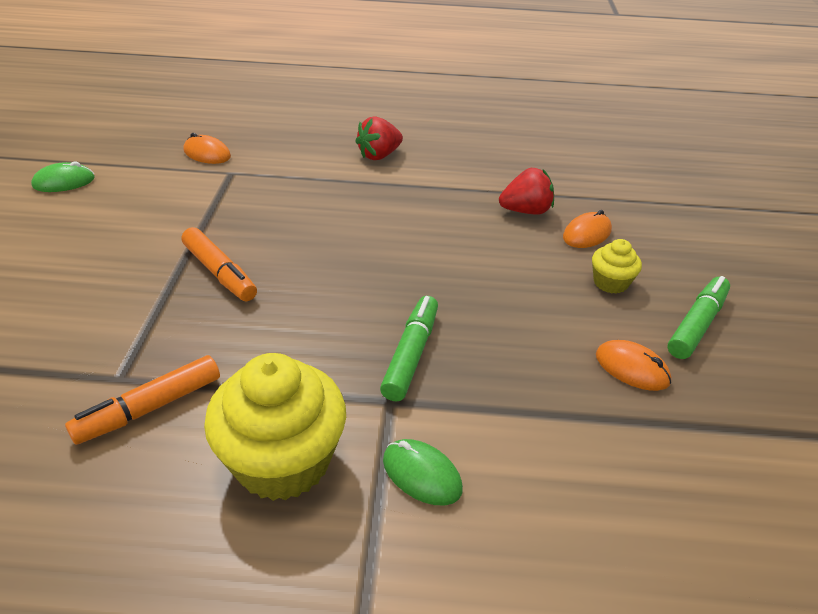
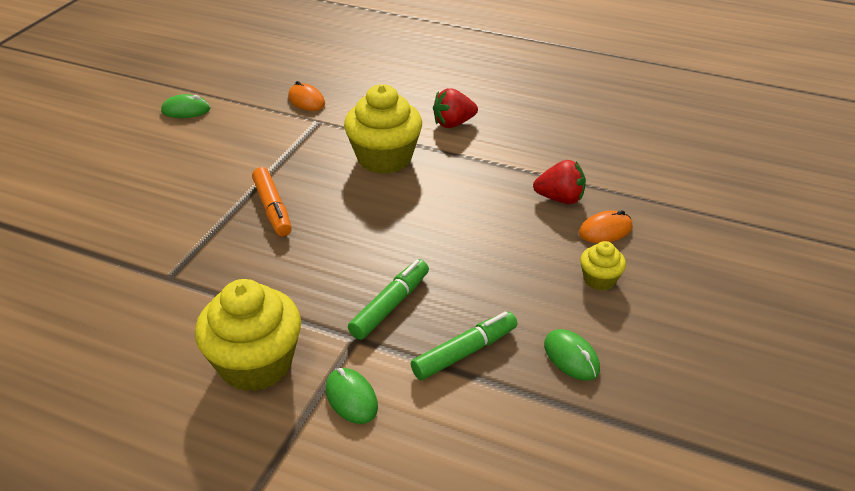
camera: 20 degrees right, 0 degrees up
(150, 408) = (181, 304): orange marker -> none
(323, 199) = (384, 158): none -> yellow cupcake
(632, 368) = (571, 357): orange mouse -> green mouse
(696, 324) = (657, 333): green marker -> green marker (464, 352)

